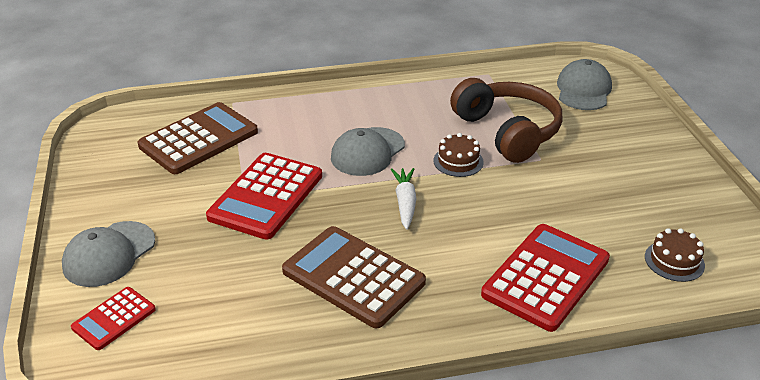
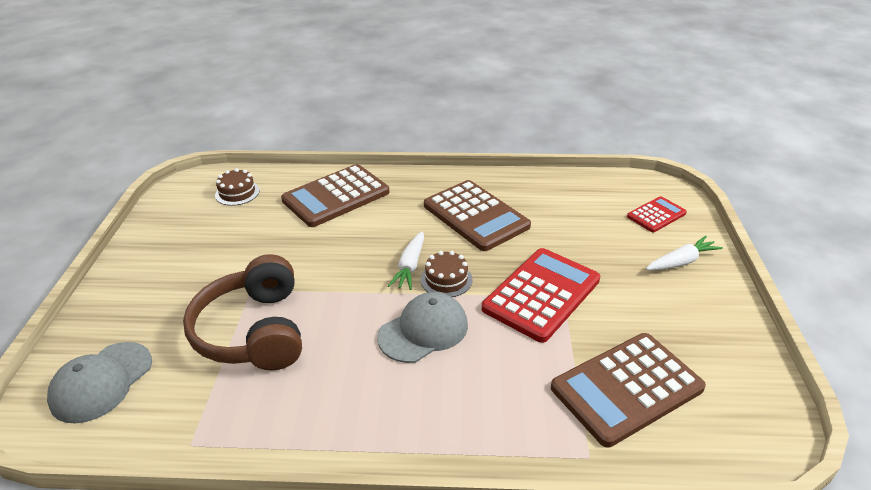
camera: 165 degrees left, 0 degrees up
(109, 254) = (681, 262): grey cap -> white carrot
(458, 161) = (334, 302): brown cake -> brown cake (446, 279)
(546, 277) = (336, 196): red calculator -> brown calculator

